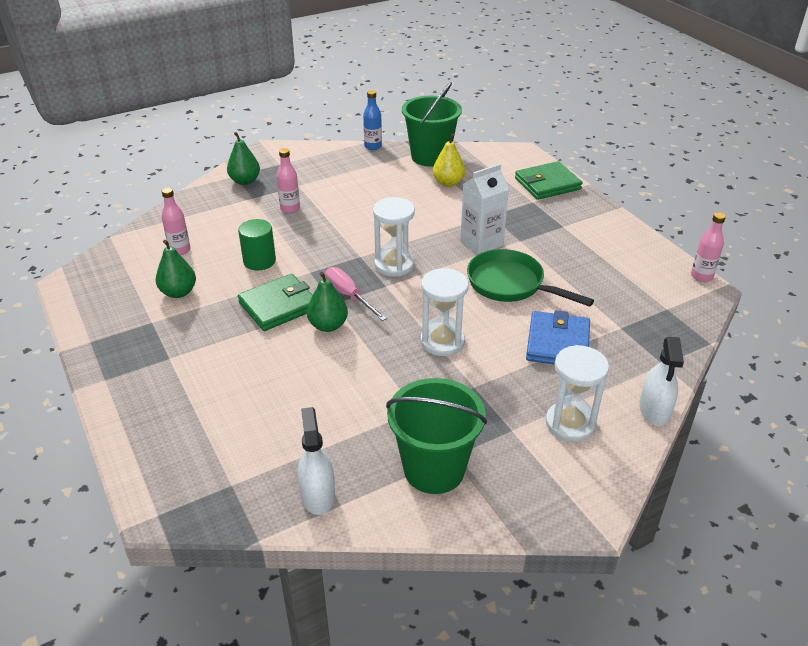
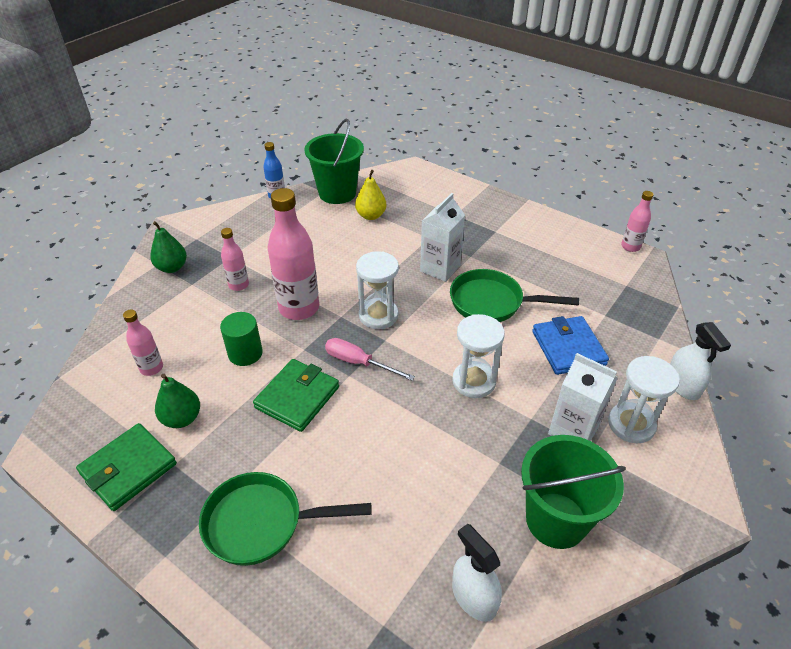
camera: 25 degrees left, 5 degrees up
(188, 383) = (261, 523): none -> green pan
(328, 240) = (299, 308): none -> pink bottle
(328, 325) = (360, 402): green pear -> none
(507, 409) = (573, 430): none -> white carton
(547, 184) = (455, 194): green wallet -> green wallet (128, 469)

